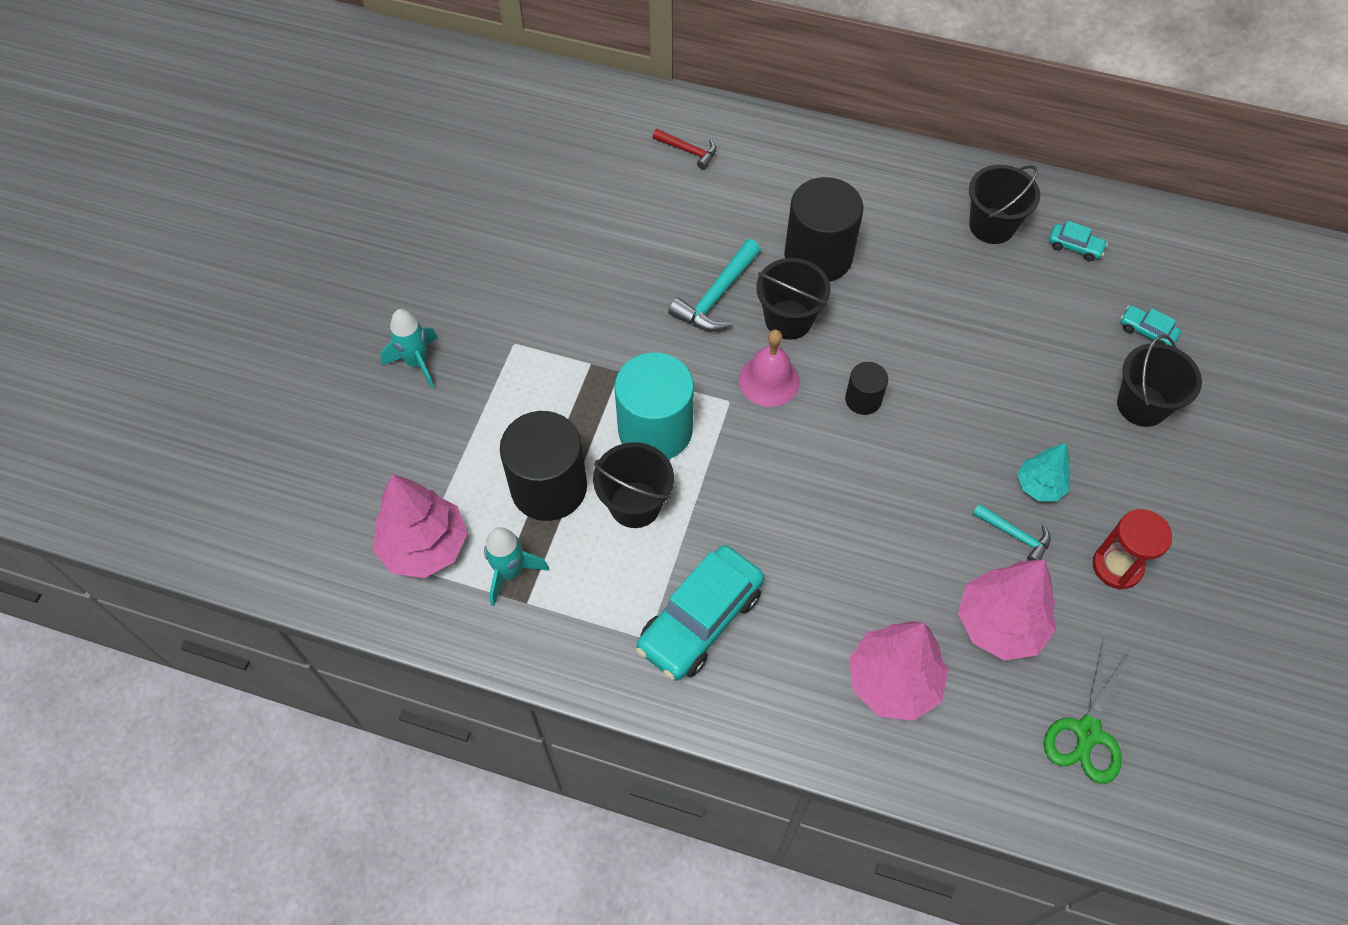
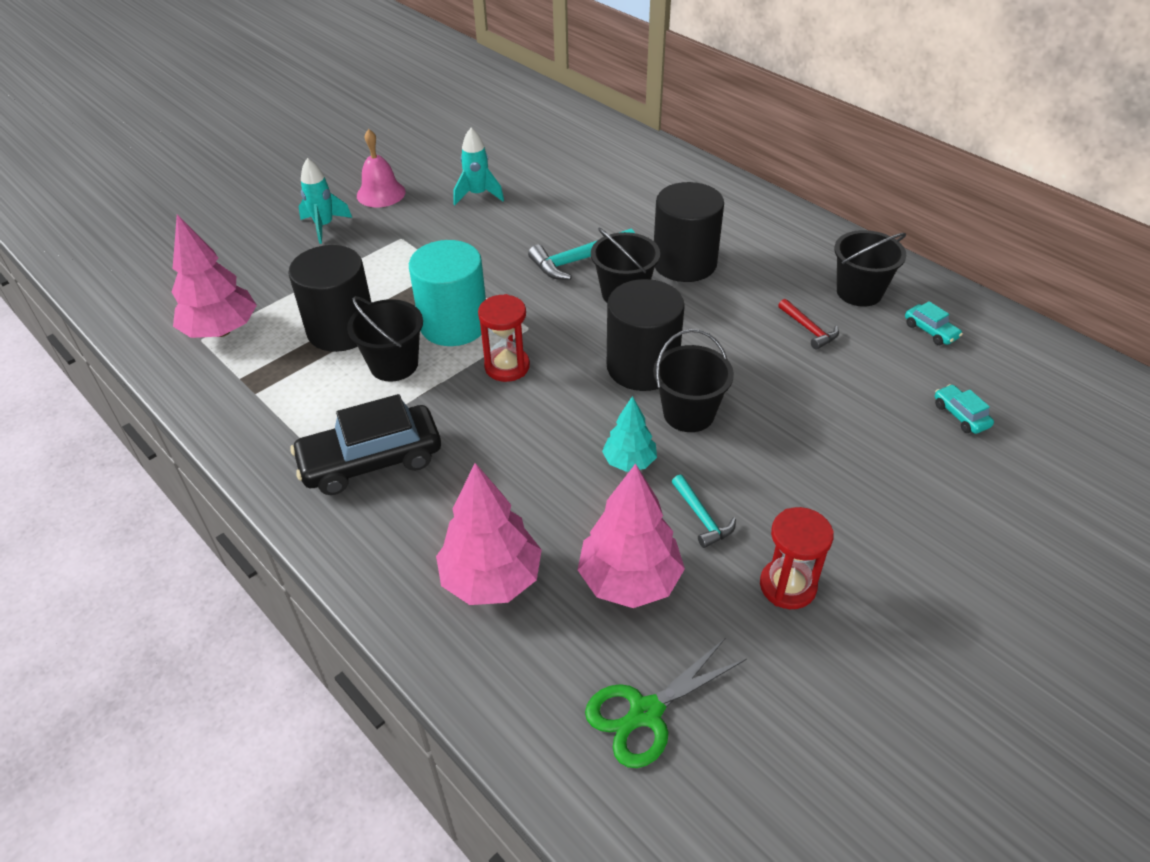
camera: 30 degrees right, 15 degrees down
(510, 572) = (262, 370): turquoise rocket -> turquoise rocket (478, 195)
(688, 151) = (634, 171): red hammer -> red hammer (808, 329)
(700, 620) = (371, 461): turquoise car -> black car
(743, 456) = (507, 366): none -> red hourglass
(769, 380) = (573, 326): pink bell -> pink bell (381, 193)
(863, 399) = (642, 367): black cylinder -> black cylinder, size x2.00
(1039, 486) = (757, 490): turquoise tree -> turquoise tree (629, 462)
(1142, 405) = (913, 469): black bucket -> black bucket (688, 413)

